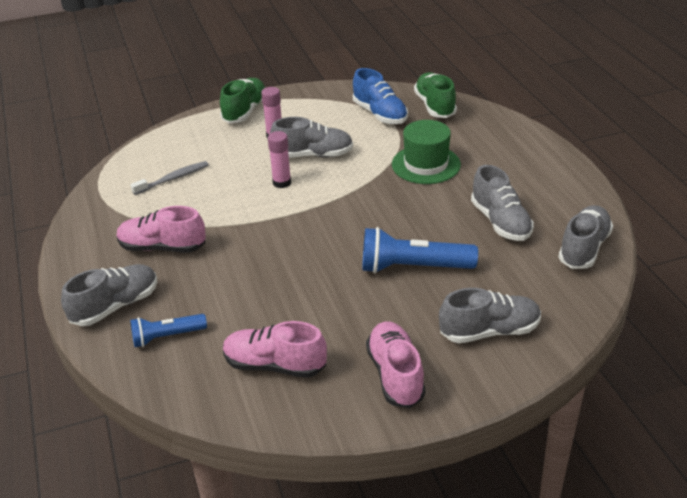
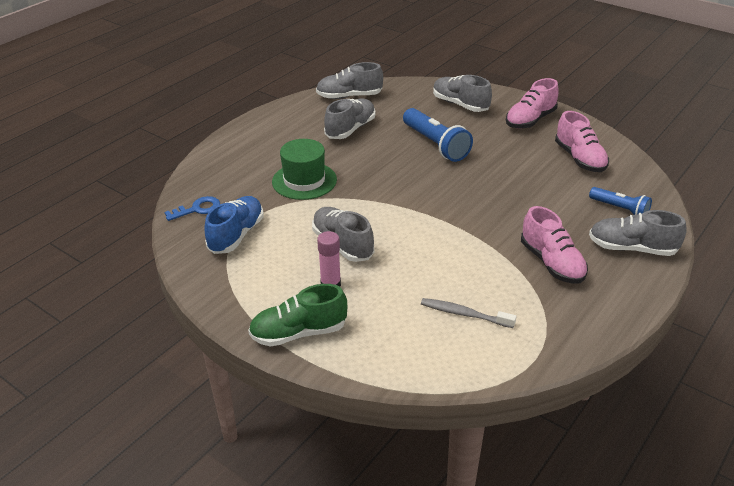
camera: 125 degrees left, 0 degrees up
(282, 183) = (401, 242): pink glue stick -> none
(435, 106) = (197, 209): green shoe -> blue key

